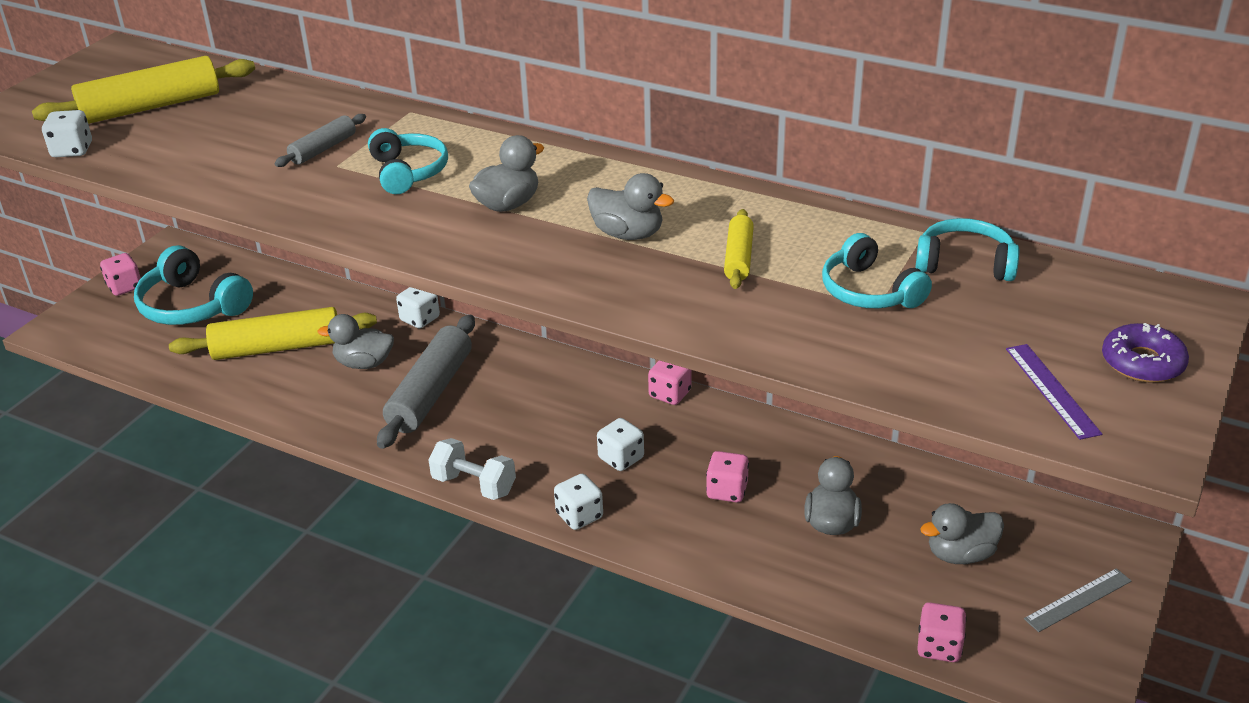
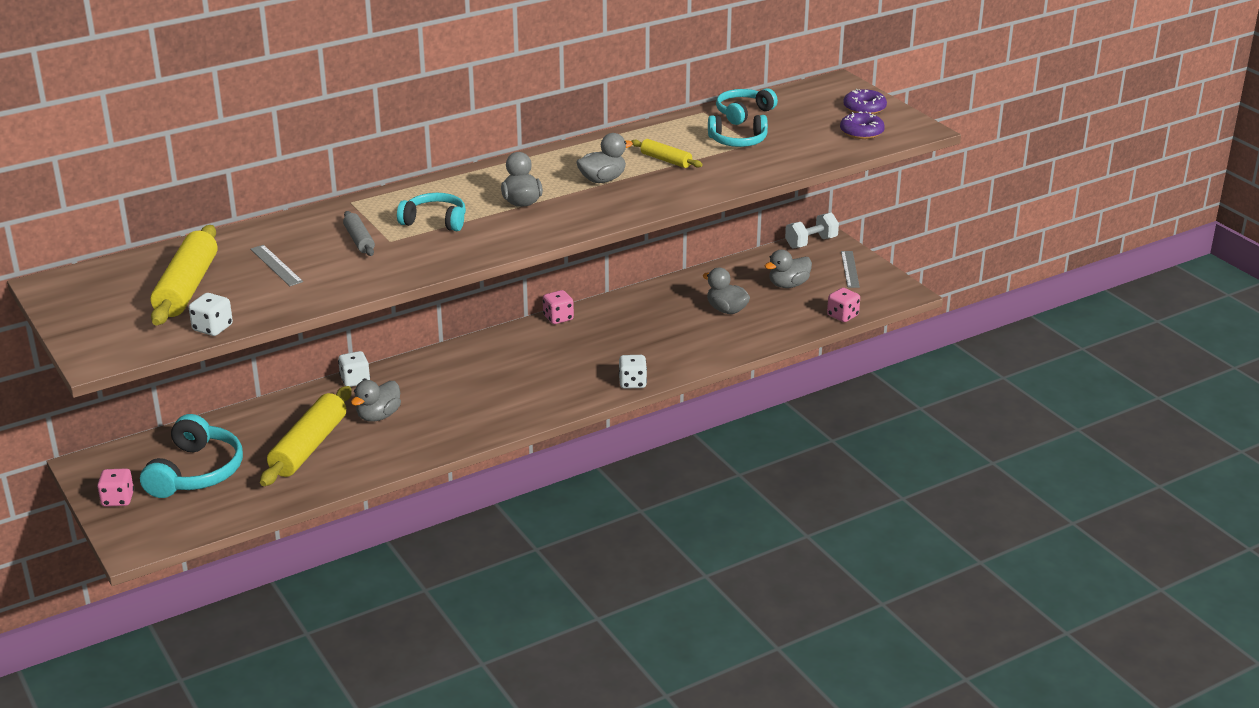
camera: 60 degrees left, 5 degrees down
(193, 305) = (195, 472): turquoise headphones -> turquoise headphones turned 60 degrees counterclockwise
(230, 129) = (276, 265): none -> grey ruler
(431, 392) = (447, 399): grey rolling pin -> none
(474, 485) = (562, 410): white dumbbell -> white dumbbell (811, 243)
(621, 458) = (598, 353): white dice -> none
(727, 491) = (666, 330): pink dice -> none
(960, 554) = (788, 285): grey duck -> grey duck turned 45 degrees clockwise
(1052, 390) = (861, 132): purple ruler -> purple donut

